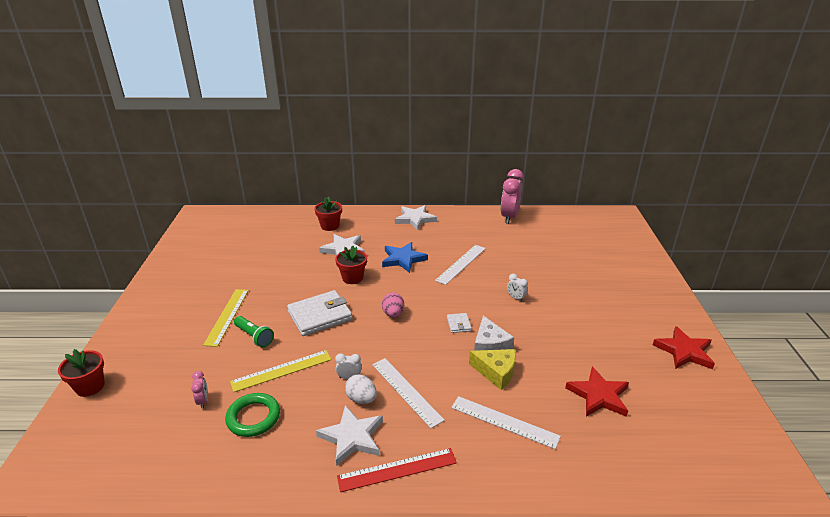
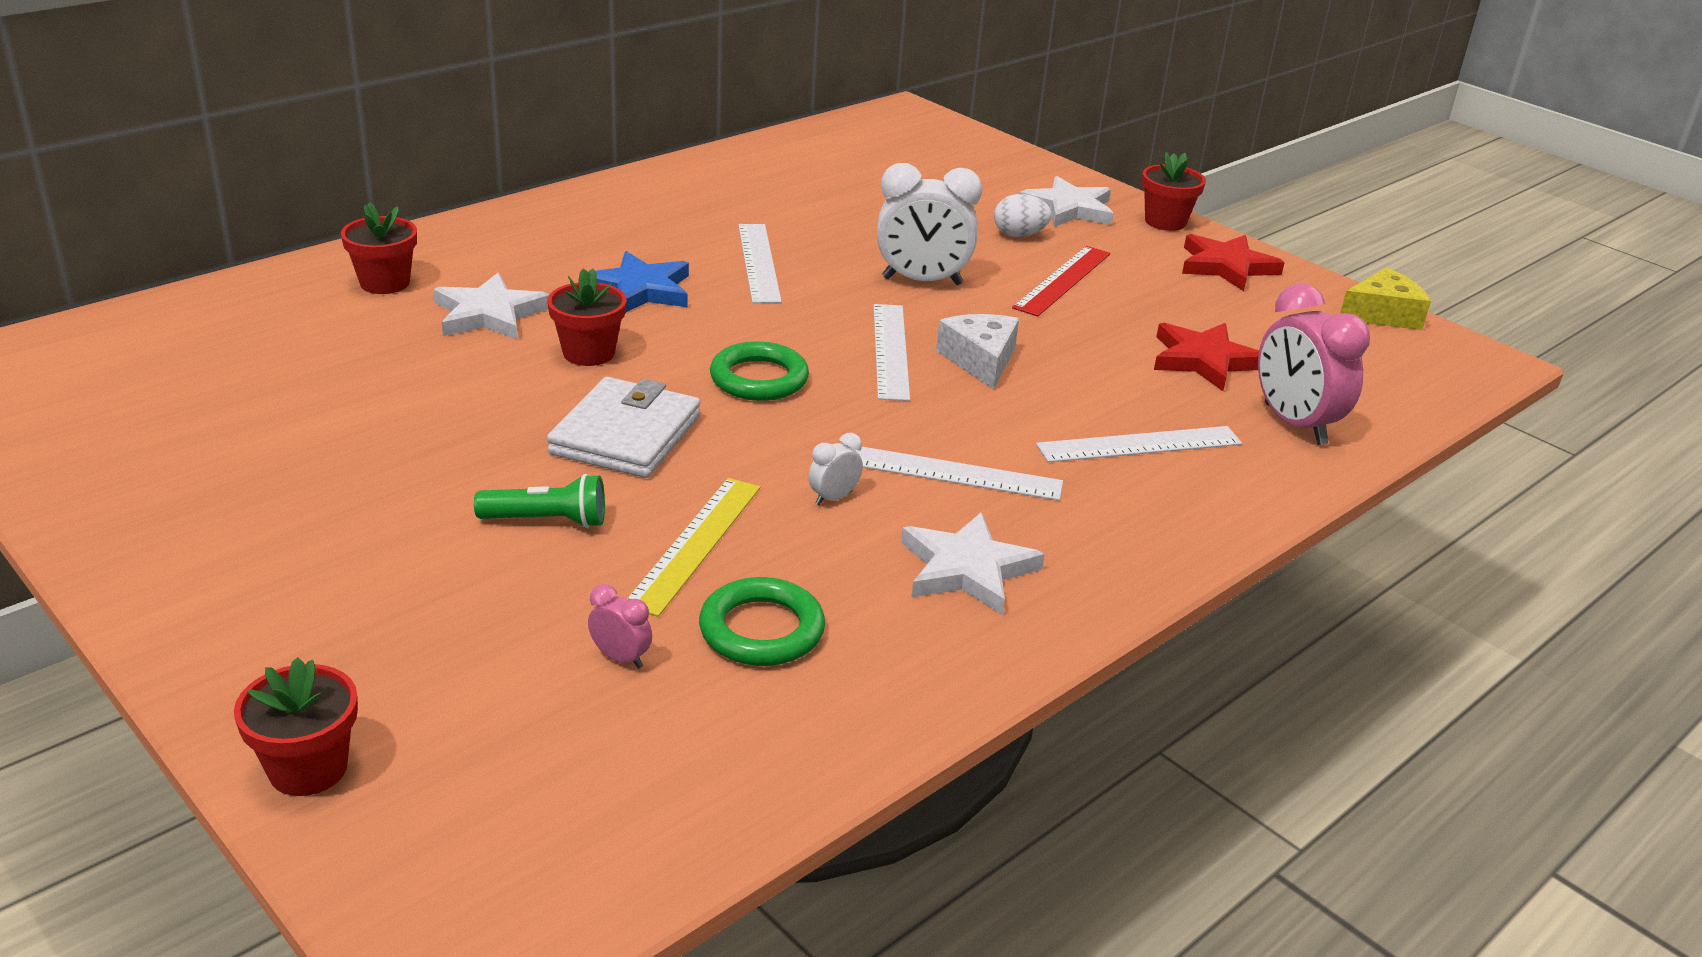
camera: 45 degrees left, 0 degrees up
(227, 316) = (422, 515): yellow ruler -> none
(361, 399) = (900, 516): white egg -> white egg (1019, 235)
(393, 314) = (759, 379): pink egg -> green ring
(397, 469) = (1092, 571): red ruler -> red ruler (1063, 280)
(415, 219) = (556, 217): white star -> white star (1068, 208)
(458, 324) = (891, 351): white wallet -> white ruler
(490, 345) = (980, 360): white cheese -> white cheese turned 135 degrees counterclockwise
(496, 372) = (1040, 390): yellow cheese -> yellow cheese (1382, 314)
(509, 217) = (731, 163): pink clock -> pink clock (1294, 424)
(516, 298) = (922, 281): white clock -> white clock, size x2.22
(682, 314) = (1165, 222): none -> red flower pot

